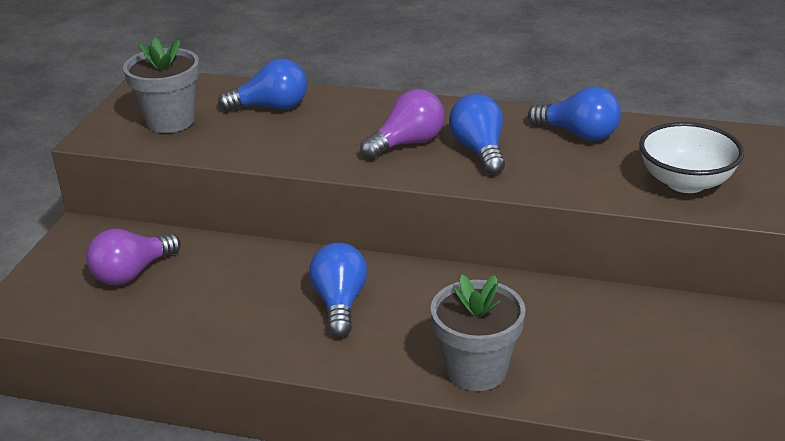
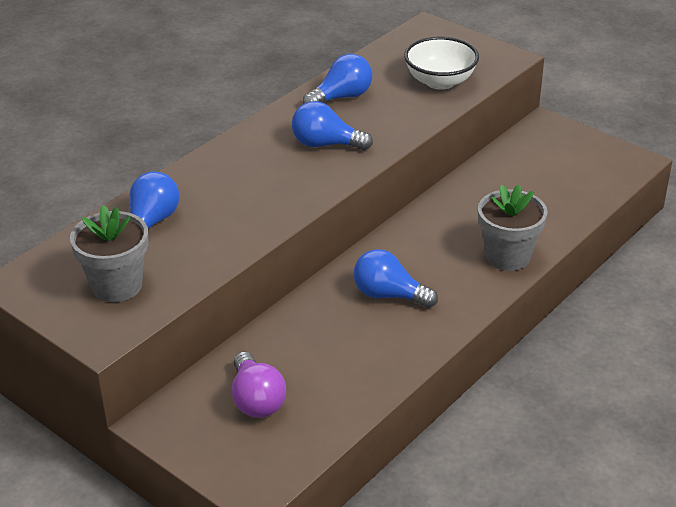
camera: 65 degrees left, 5 degrees up
(407, 143) = (284, 172): purple light bulb -> none

